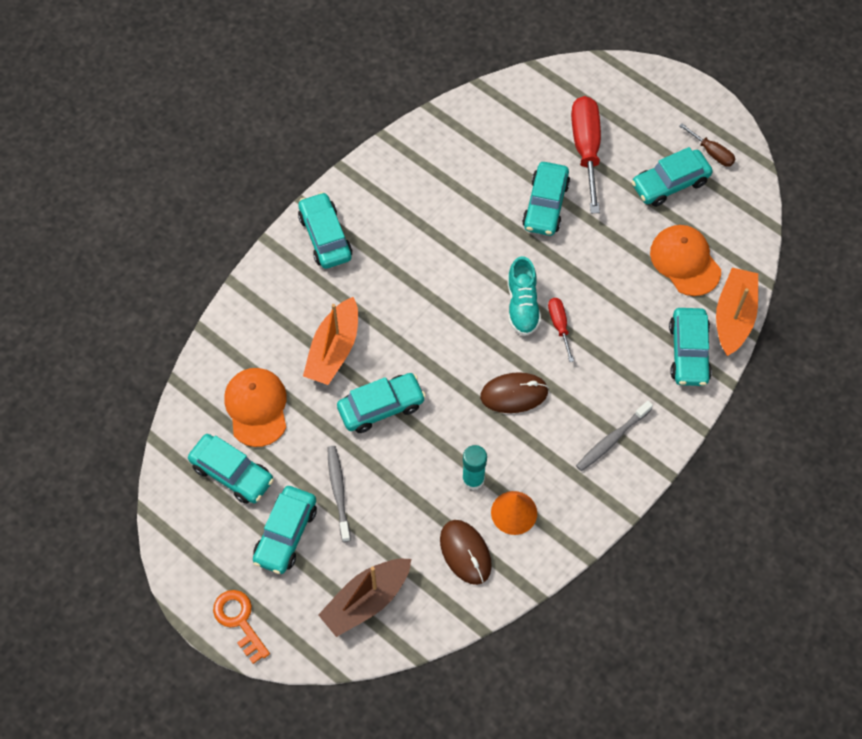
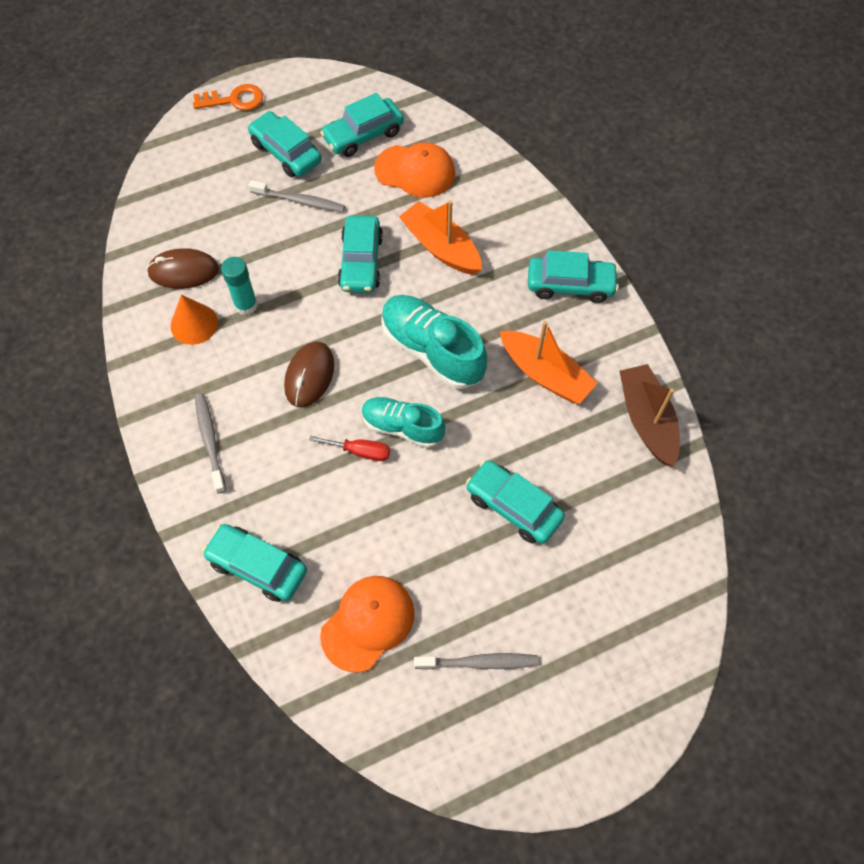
camera: 115 degrees right, 0 degrees up
(366, 601) = (192, 185): brown boat -> brown boat (646, 420)
(441, 313) = (432, 350): none -> turquoise shoe
(586, 149) = (570, 588): red screwdriver -> none
(670, 183) = (479, 662): turquoise car -> grey toothbrush
(685, 261) = (368, 623): orange cap -> orange cap turned 45 degrees counterclockwise
(712, 153) = (500, 741): brown screwdriver -> none
(733, 316) = (271, 640): orange boat -> orange boat (545, 374)

